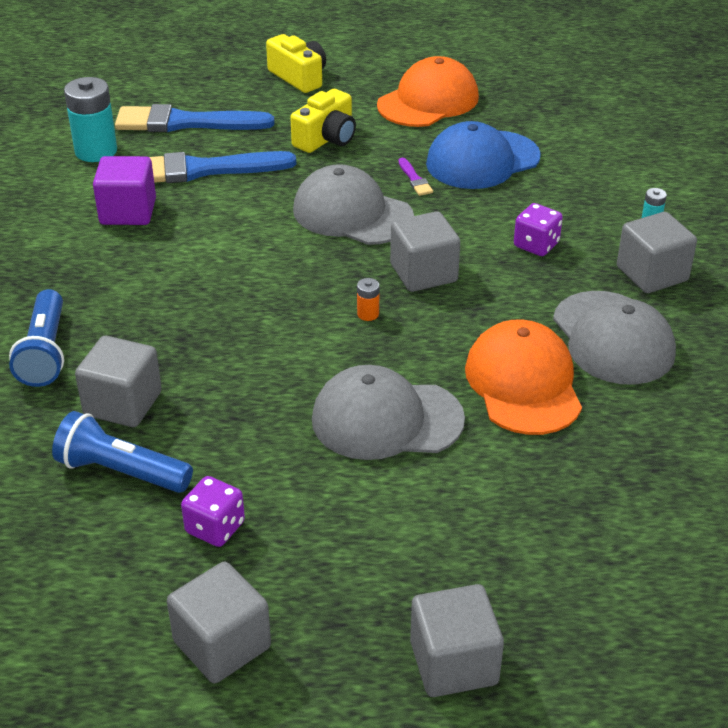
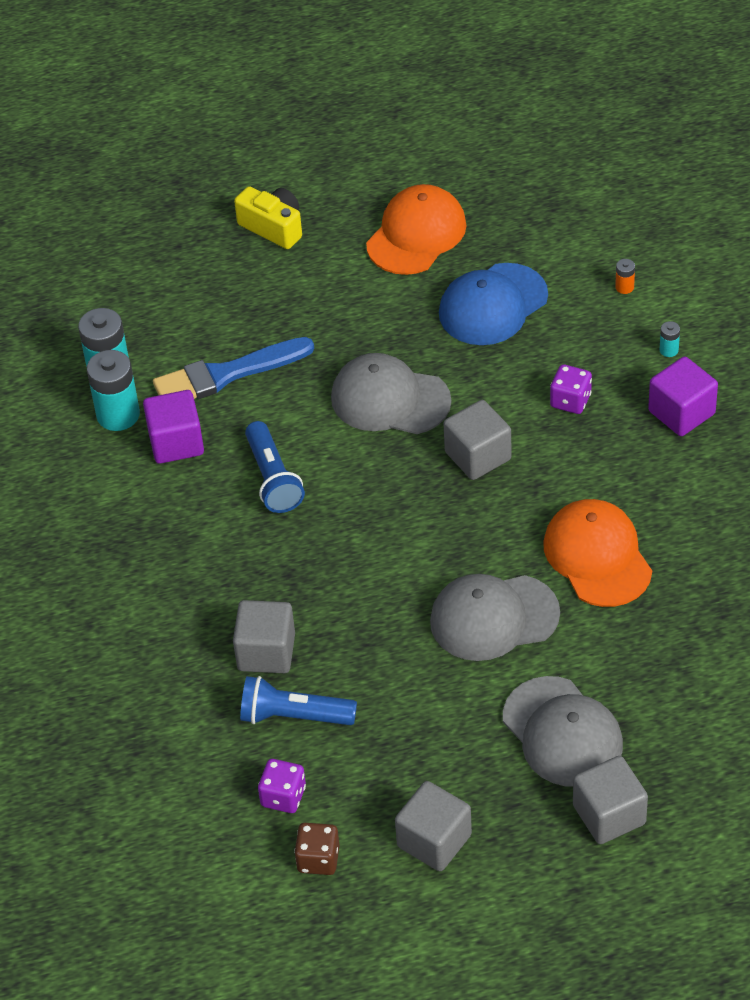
camera: 10 degrees left, 10 degrees up
(45, 352) = (175, 616): blue flashlight -> blue flashlight (273, 479)
(72, 634) = (318, 859): none -> brown dice
(85, 182) = (118, 415): none -> turquoise battery
(186, 123) = (183, 315): blue brush -> none
(215, 527) = (390, 748): purple dice -> purple dice (283, 796)
(326, 139) = (331, 308): yellow camera -> none
(368, 314) = (442, 512): orange battery -> orange battery (624, 287)
(414, 179) = (435, 343): purple brush -> none
(613, 338) = (662, 492): grey cap -> grey cap (562, 732)
(652, 274) = (681, 412): grey cube -> purple cube

